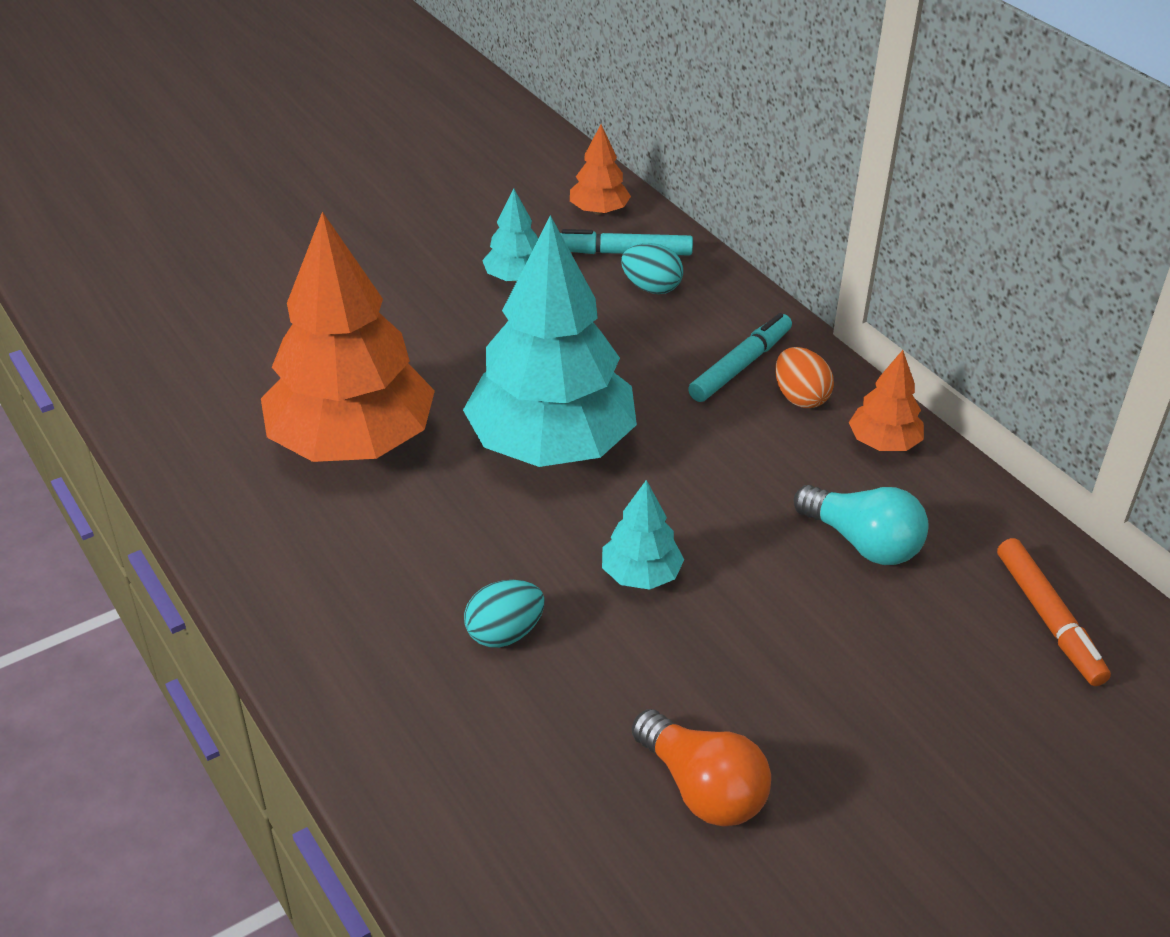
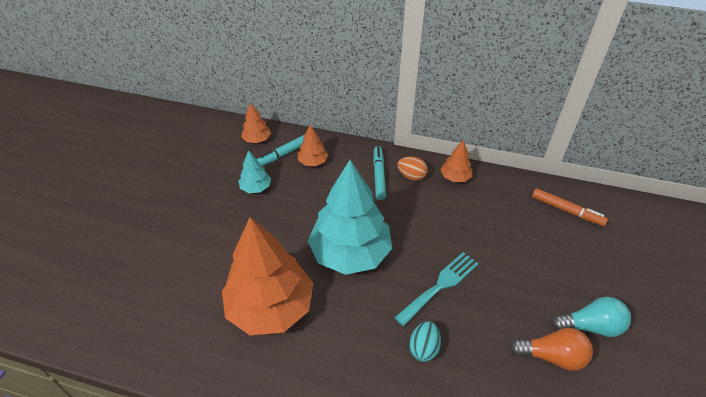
camera: 40 degrees left, 5 degrees up
(641, 575) = (440, 285): turquoise tree -> turquoise fork
(651, 288) = (313, 162): turquoise egg -> orange tree
(863, 543) = (491, 220): turquoise light bulb -> turquoise light bulb (590, 326)

